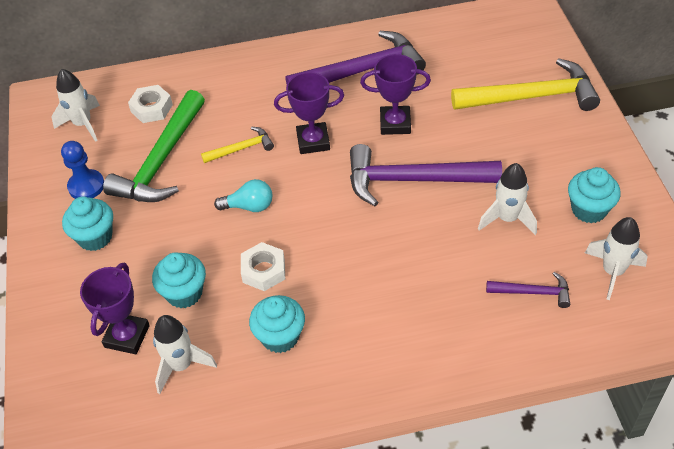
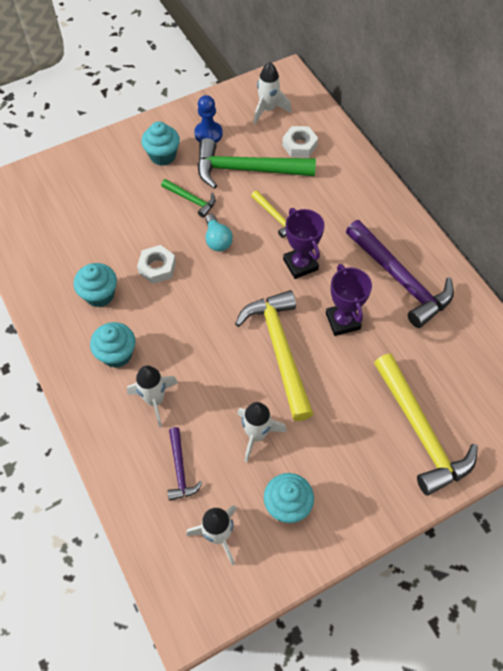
camera: 70 degrees right, 10 degrees up
(127, 336) = (83, 203): purple trophy -> none
(179, 220) = (191, 200): none -> green hammer
(181, 365) = (65, 242): white rocket -> white rocket (155, 400)
(184, 293) = (126, 224): turquoise cupcake -> turquoise cupcake (117, 354)
(413, 180) = (279, 350): purple hammer -> yellow hammer

